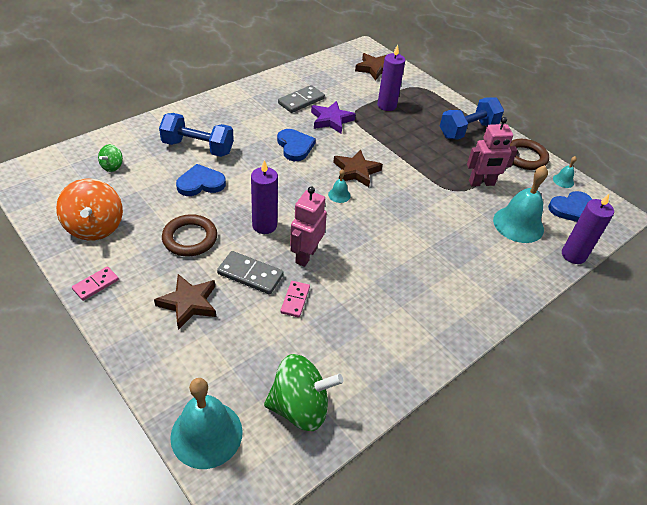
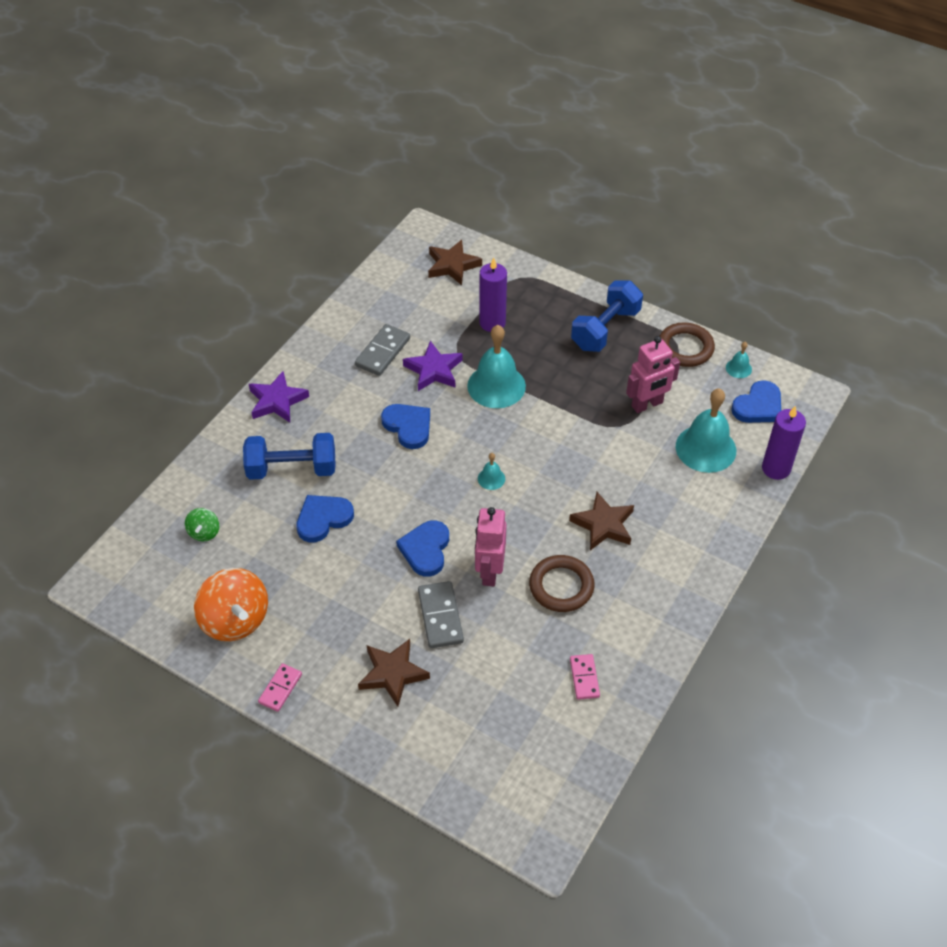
camera: 15 degrees left, 5 degrees up
(190, 238) = (351, 596): brown ring -> brown ring (561, 586)
(206, 434) = (484, 801): turquoise bell -> turquoise bell (496, 386)
(213, 107) = (277, 401): none -> purple star
(250, 274) = (440, 616): grey domino -> grey domino turned 75 degrees clockwise
(264, 225) = (425, 550): purple candle -> blue heart
(295, 300) = (502, 629): pink domino -> pink domino (584, 678)
(300, 407) = (560, 742): green spinning top -> none
(356, 171) = (497, 438): brown star -> brown star (603, 525)

